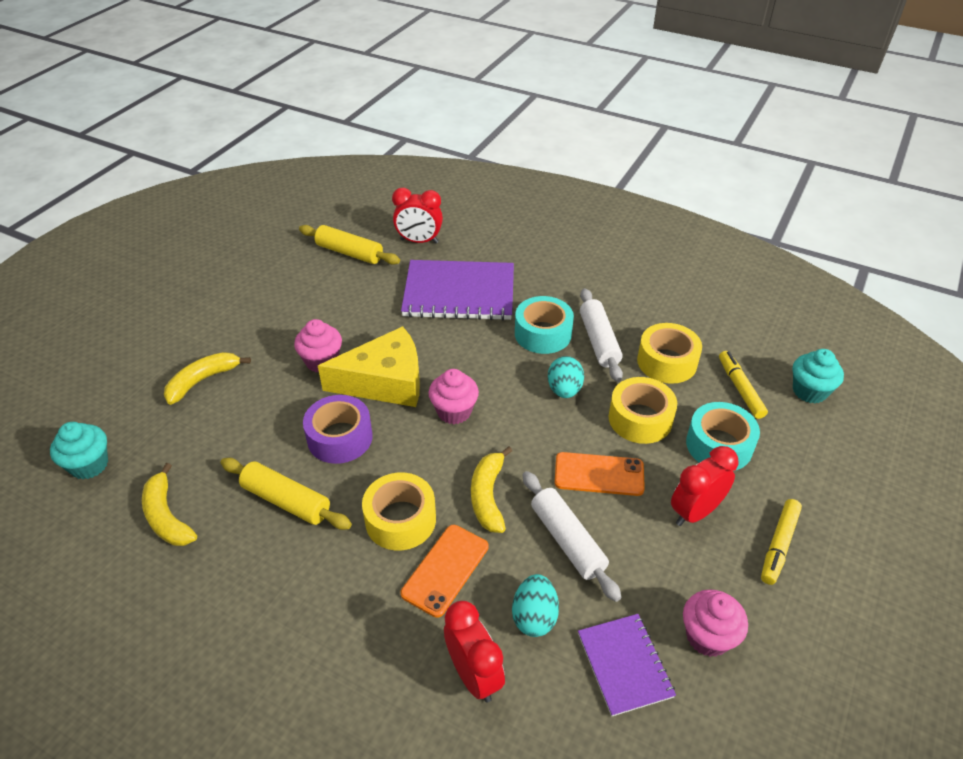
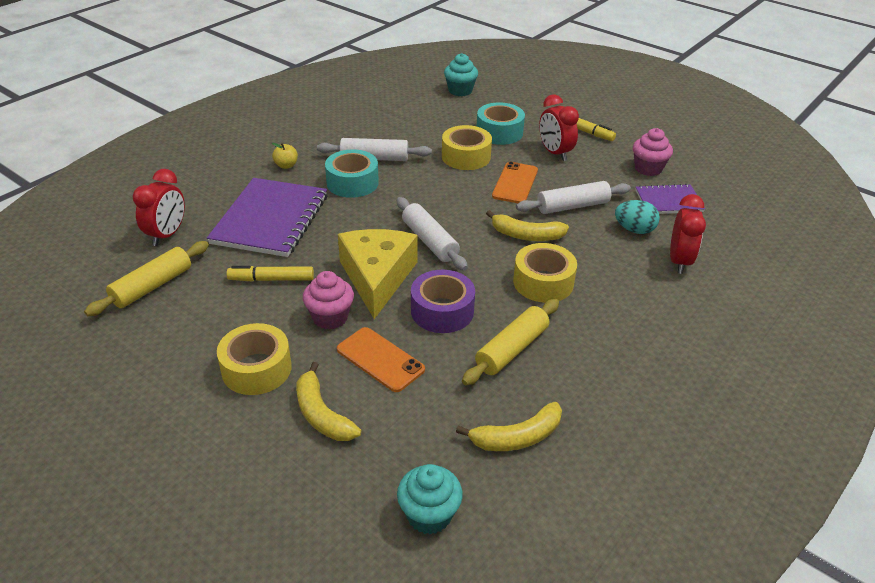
camera: 80 degrees left, 5 degrees down
(445, 570) = (593, 264): orange phone -> orange phone (380, 359)
(454, 411) = (430, 241): pink cupcake -> white rolling pin
(474, 675) = (679, 261): red clock -> red clock turned 120 degrees clockwise
(555, 281) = (286, 165): none -> yellow apple
(564, 390) = (424, 183): turquoise egg -> none
(666, 362) = (411, 134): yellow tape -> yellow tape (256, 369)
(740, 388) = (449, 113): yellow marker -> yellow marker (271, 279)

